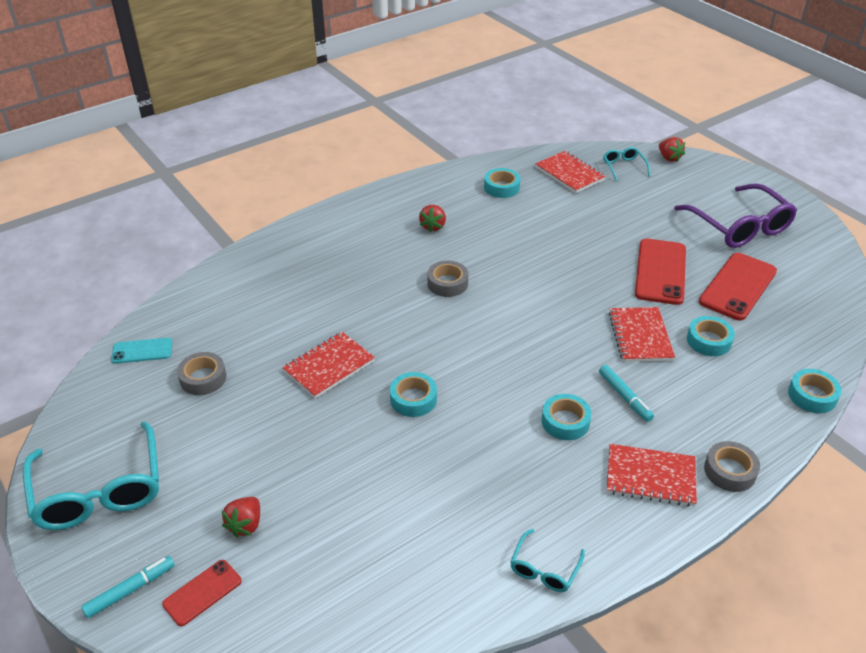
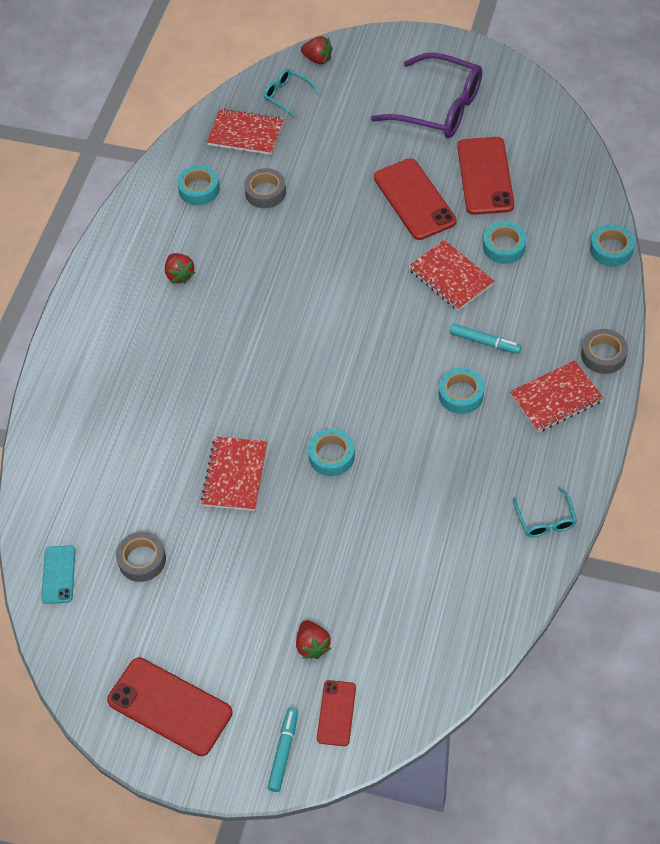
camera: 35 degrees left, 15 degrees up
(99, 490) = (170, 706): turquoise glasses -> red phone
(142, 351) = (58, 574): turquoise phone -> turquoise phone turned 45 degrees counterclockwise
(447, 283) = (252, 328): grey tape -> grey tape (265, 192)

